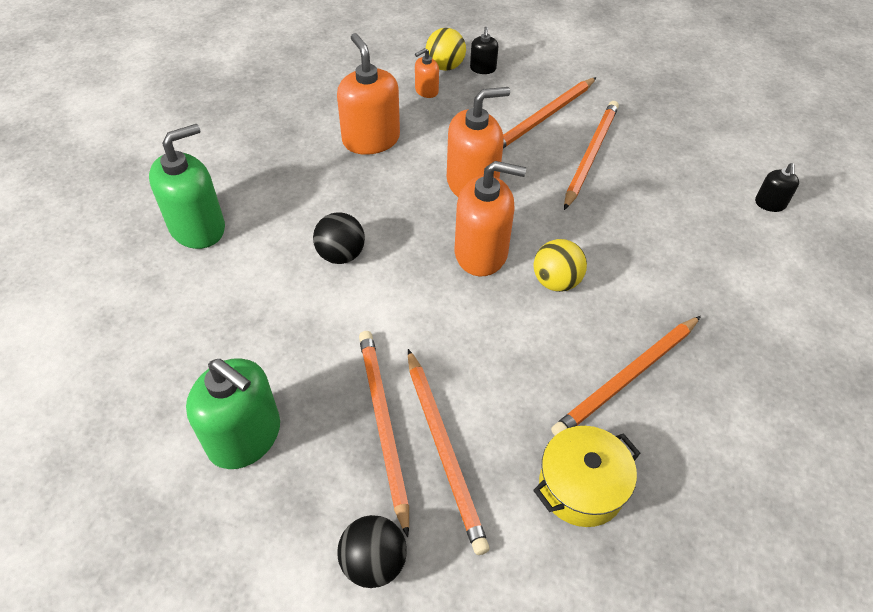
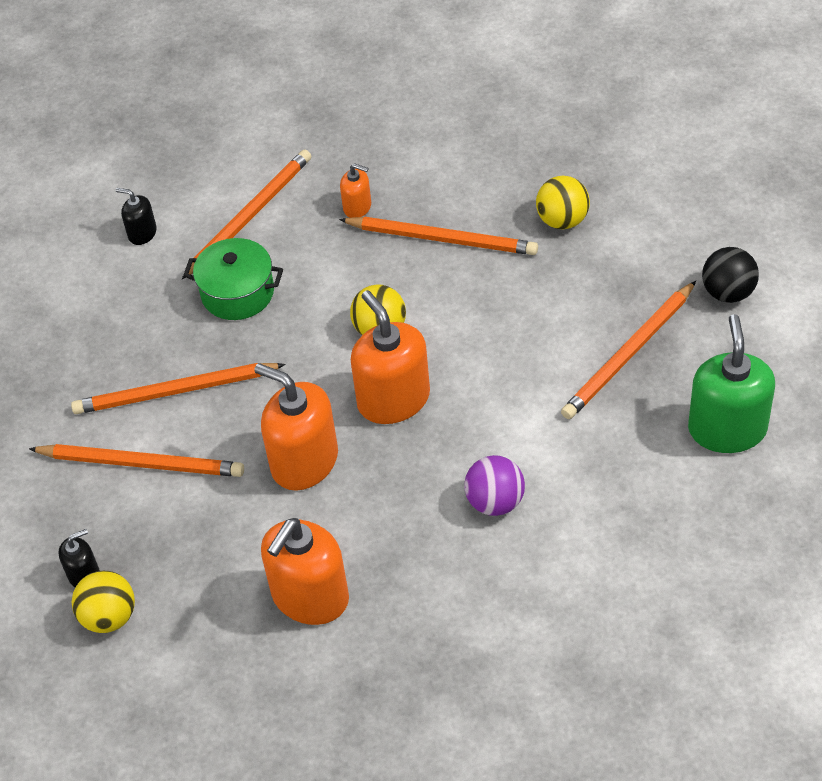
camera: 120 degrees left, 0 degrees up
(198, 228) = (576, 649): green soap dispenser -> none
(341, 255) = (495, 502): black ball -> purple ball
(426, 91) = (175, 604): orange soap dispenser -> orange soap dispenser (357, 207)
(444, 450) = (611, 306): orange pencil -> orange pencil (250, 215)
(581, 487) = (562, 220): yellow pot -> yellow ball
(662, 224) = (237, 293): none -> green pot
(770, 204) = (142, 233): black soap dispenser -> black soap dispenser turned 135 degrees counterclockwise

